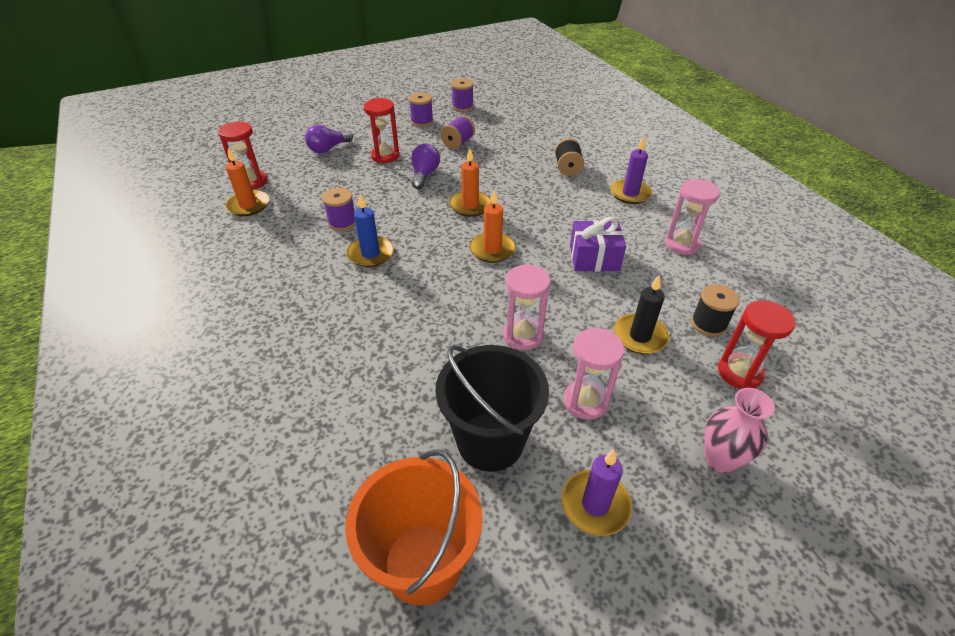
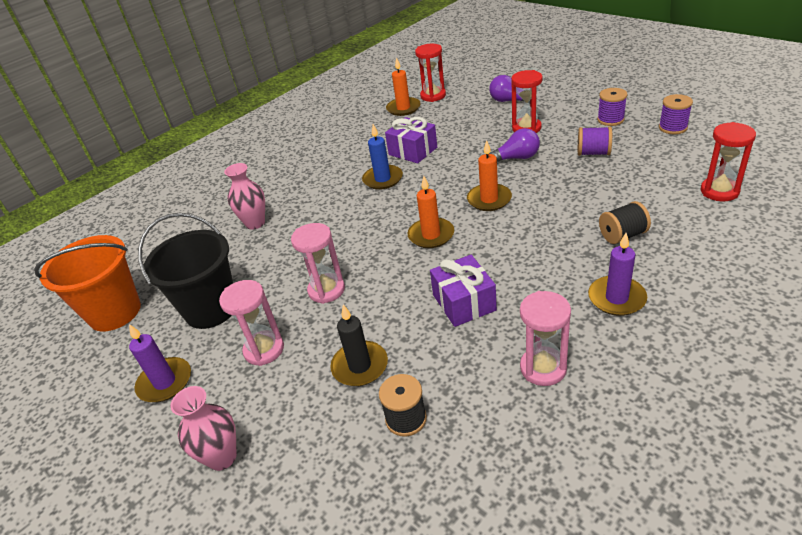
camera: 75 degrees right, 5 degrees down
(342, 222) = (413, 151): purple spool -> purple gift
(350, 372) = (255, 223): none -> pink vase
(739, 373) = (339, 458): red hourglass -> red hourglass (719, 191)

